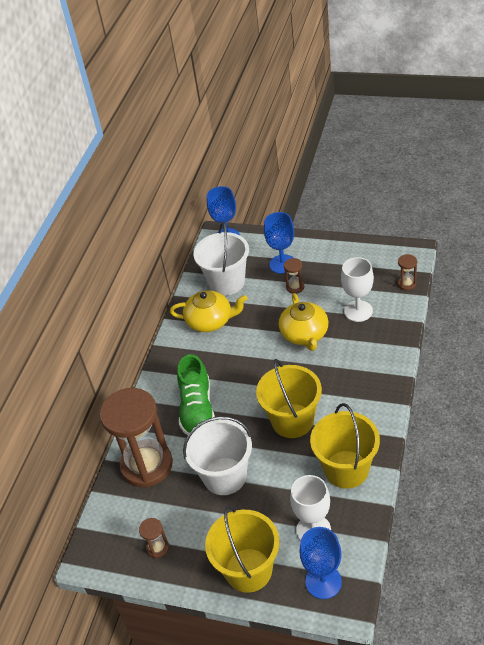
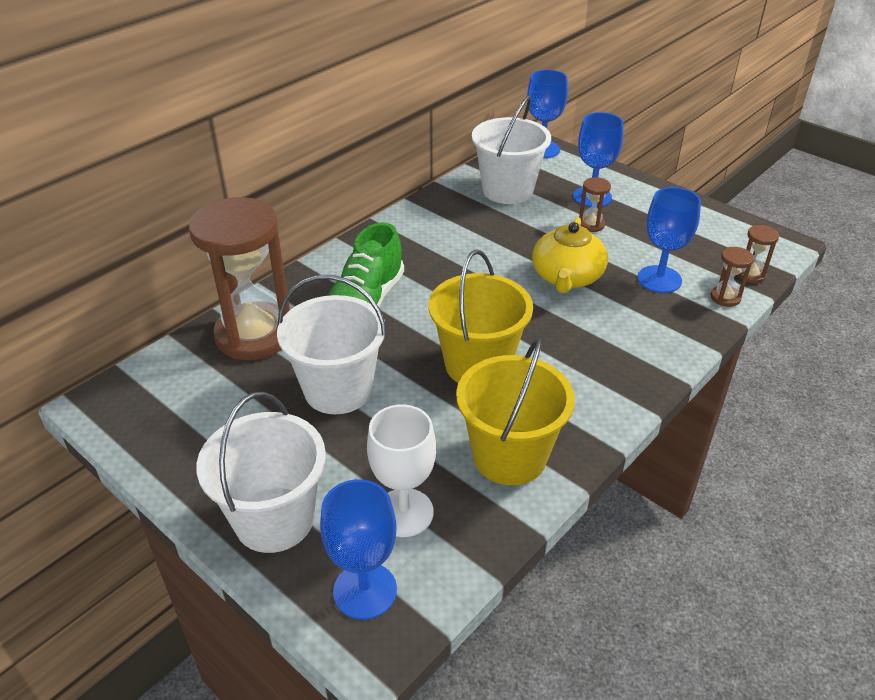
camera: 20 degrees right, 5 degrees down
(158, 548) = (185, 433): brown hourglass -> brown hourglass (725, 297)
(210, 321) = (457, 220): yellow teapot -> none
(248, 570) = (274, 519): yellow bucket -> white bucket
(358, 311) = (659, 279): white goblet -> blue goblet

